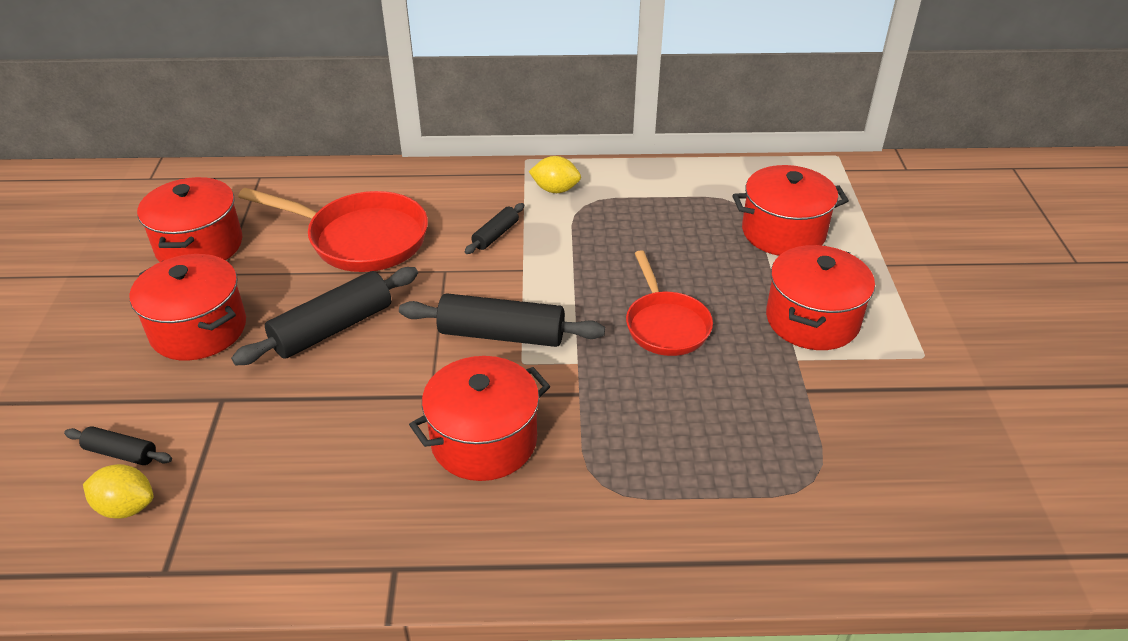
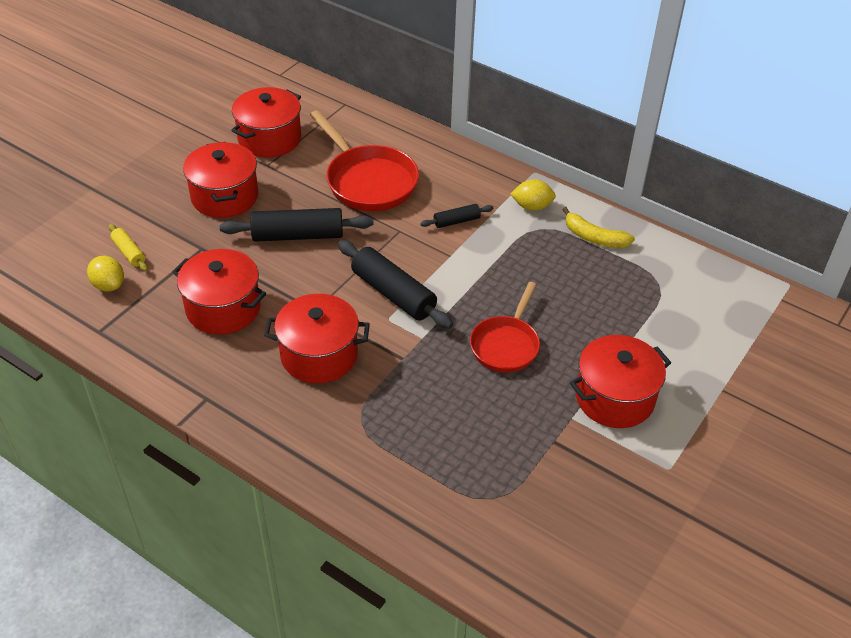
camera: 35 degrees right, 5 degrees up
(121, 453) = (129, 252): black rolling pin -> yellow rolling pin
(555, 190) = (532, 206): yellow lemon -> yellow lemon turned 45 degrees counterclockwise
(641, 191) = (594, 237): none -> yellow banana
(783, 232) = (669, 324): red pot -> red pot (223, 308)

